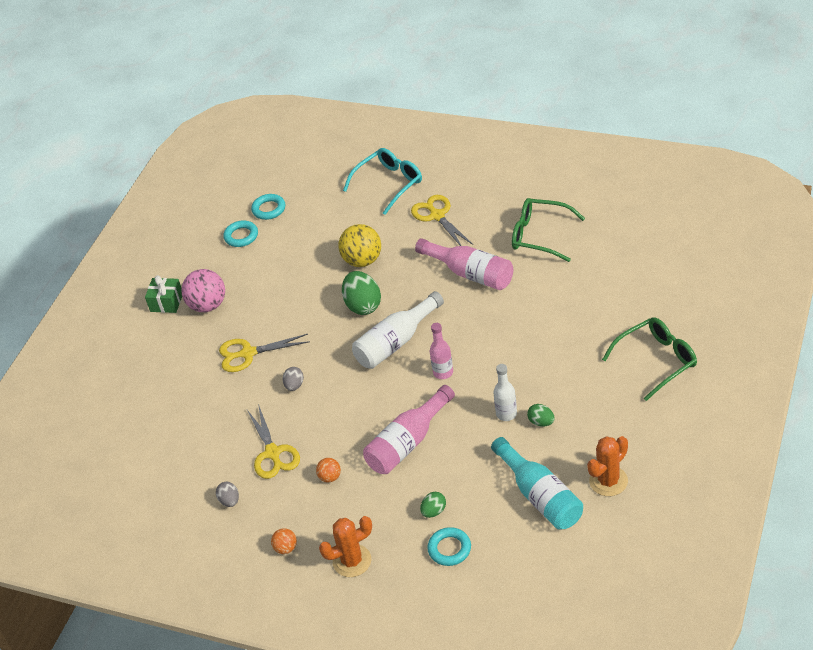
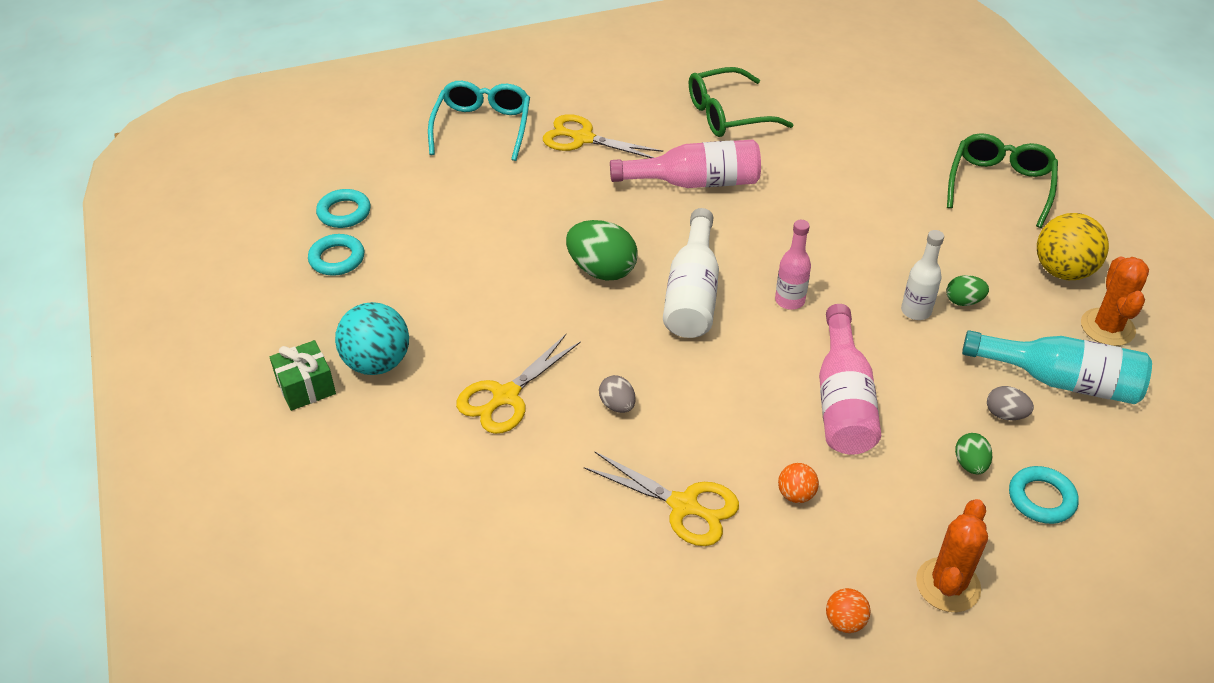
camera: 45 degrees left, 0 degrees up
(208, 305) = (377, 363): pink ball -> turquoise ball
(230, 501) = (694, 604): grey egg -> grey egg (1005, 414)
(362, 260) = (543, 221): yellow ball -> yellow ball (1062, 271)

